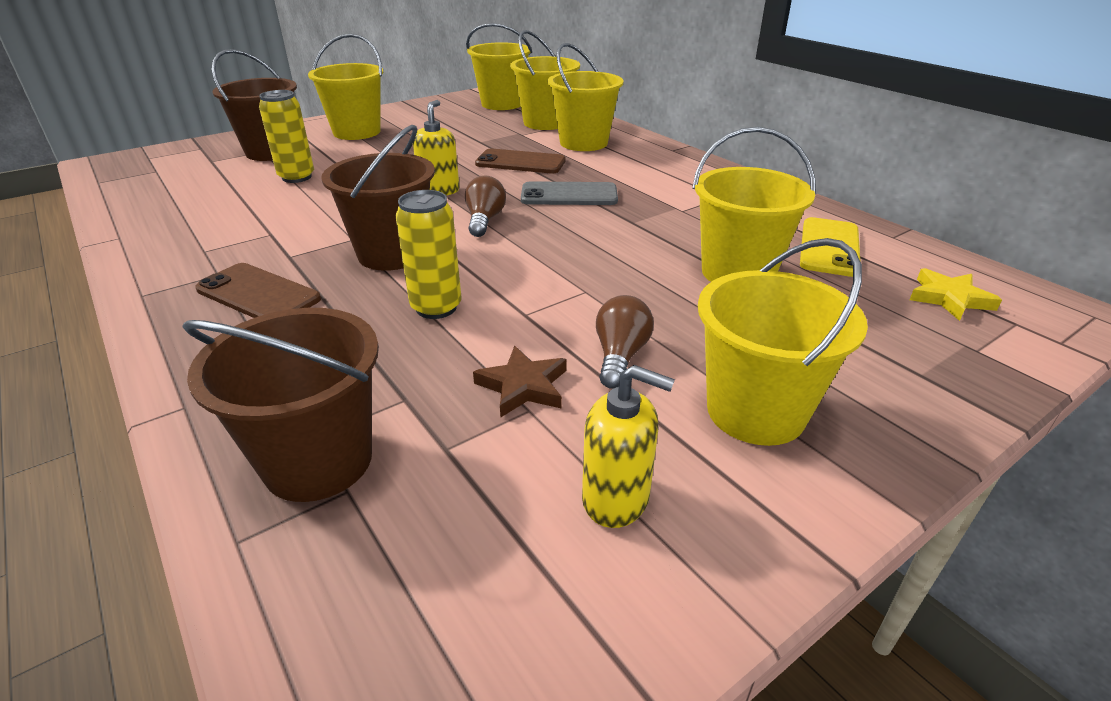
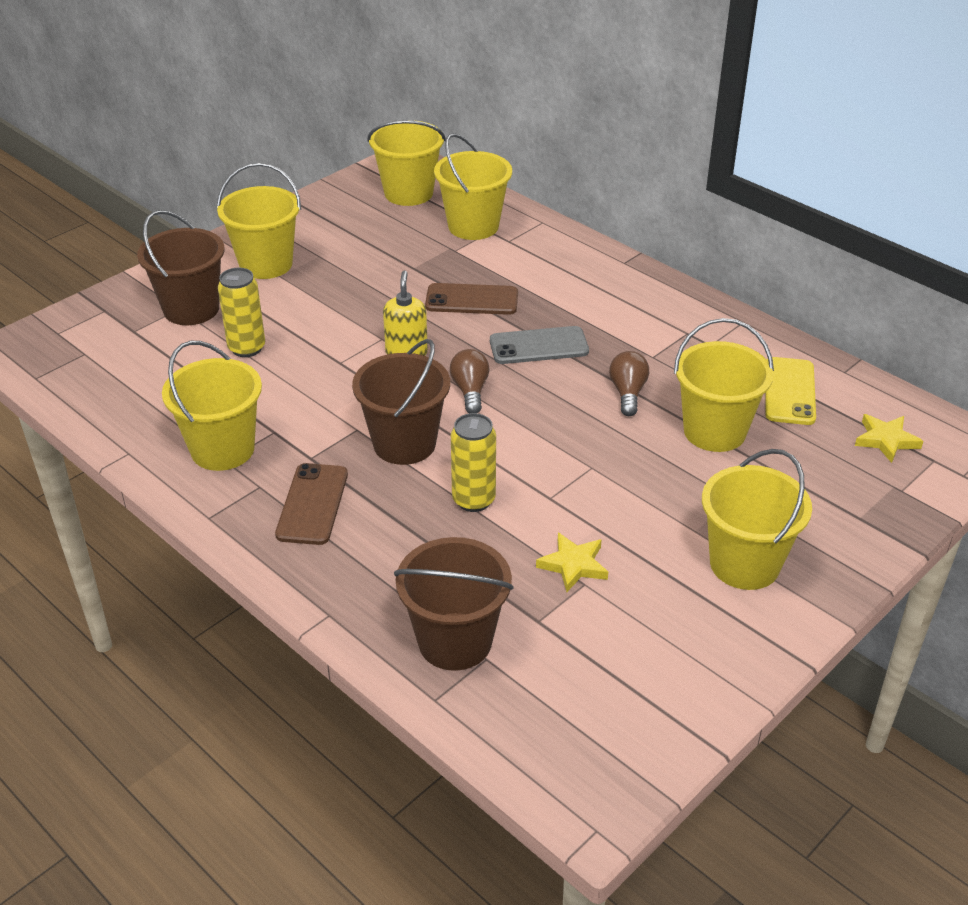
camera: 10 degrees left, 5 degrees up
(258, 294) = (312, 504): brown phone -> brown phone turned 75 degrees clockwise
(523, 386) = (573, 565): brown star -> yellow star
(583, 143) = (527, 259): yellow bucket -> yellow bucket (222, 449)
(616, 498) = (664, 639): yellow soap dispenser -> none
(620, 356) = (637, 529): brown light bulb -> brown light bulb (628, 393)

